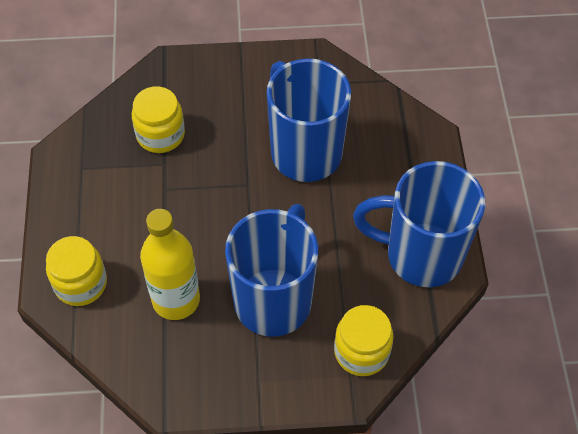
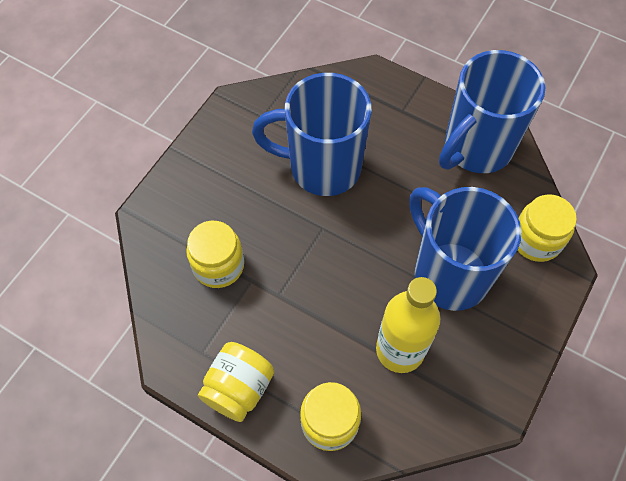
camera: 55 degrees left, 5 degrees up
(68, 208) = (238, 388): none -> yellow jar

